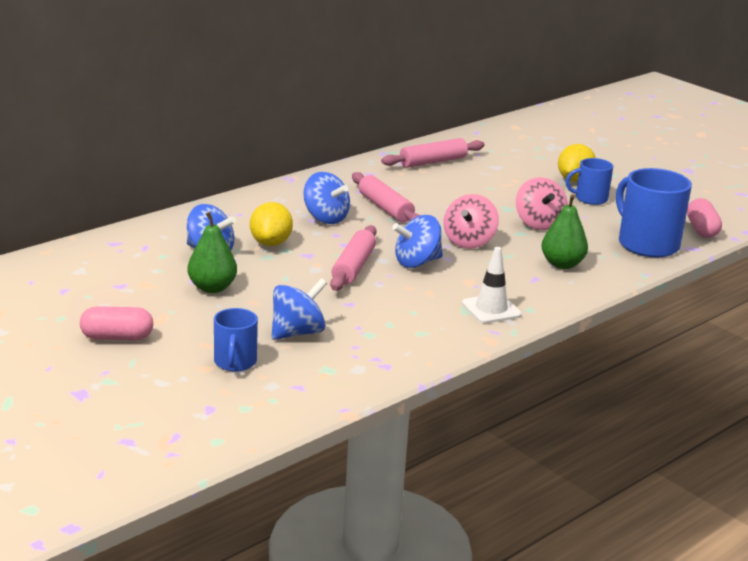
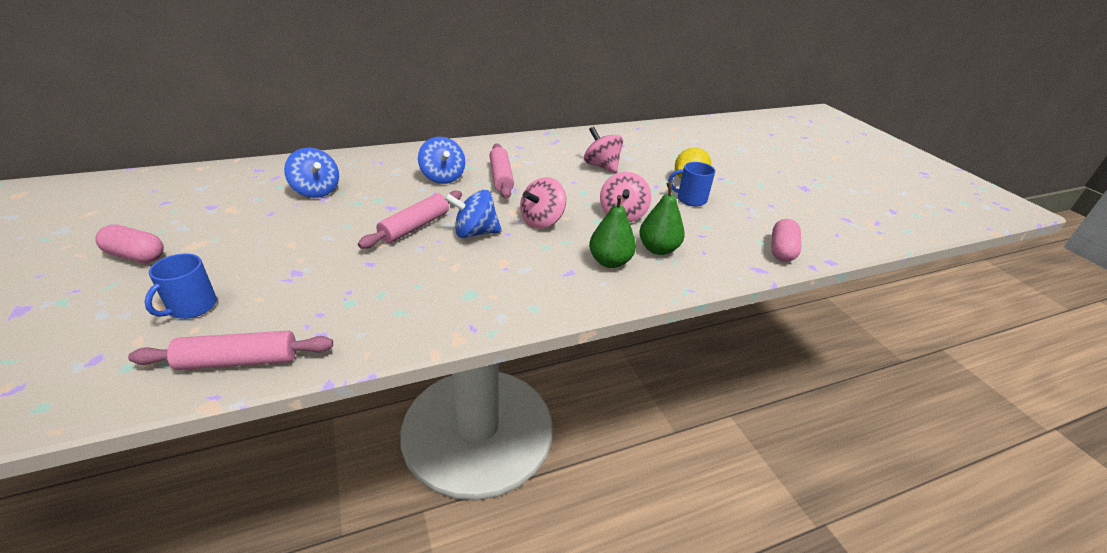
camera: 20 degrees right, 10 degrees up
(212, 288) = (276, 223): green pear -> green pear (658, 249)
(271, 243) = (374, 191): yellow lemon -> none
(297, 333) = (287, 285): blue spinning top -> none
(433, 162) = (579, 145): pink rolling pin -> pink rolling pin (239, 361)
(476, 180) = (601, 166): none -> pink spinning top
(491, 309) = (494, 299): white traffic cone -> none
(647, 244) = (713, 256): blue mug -> none

